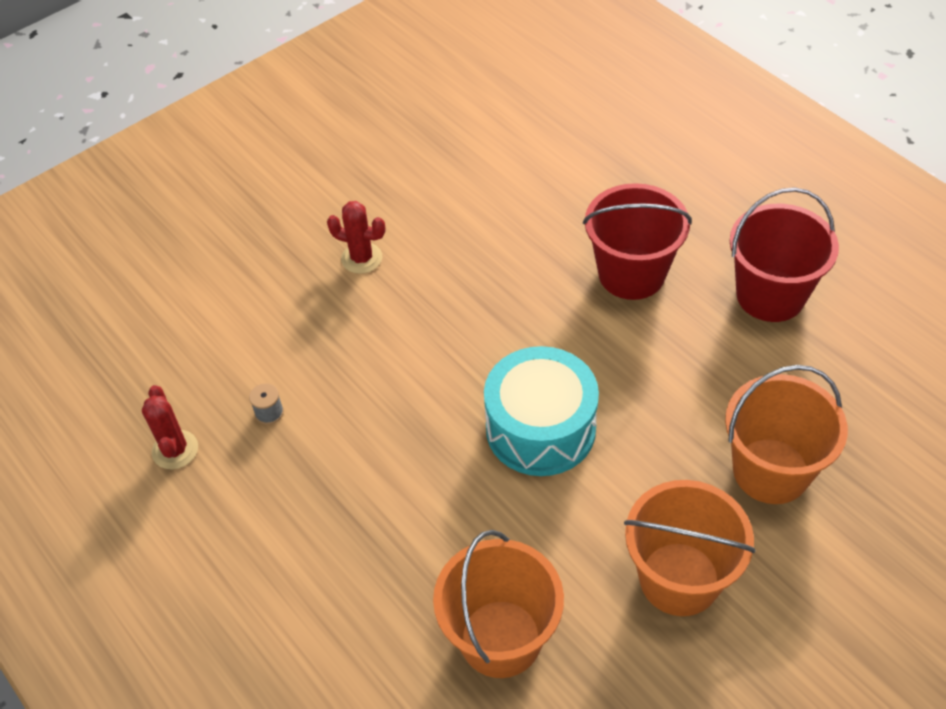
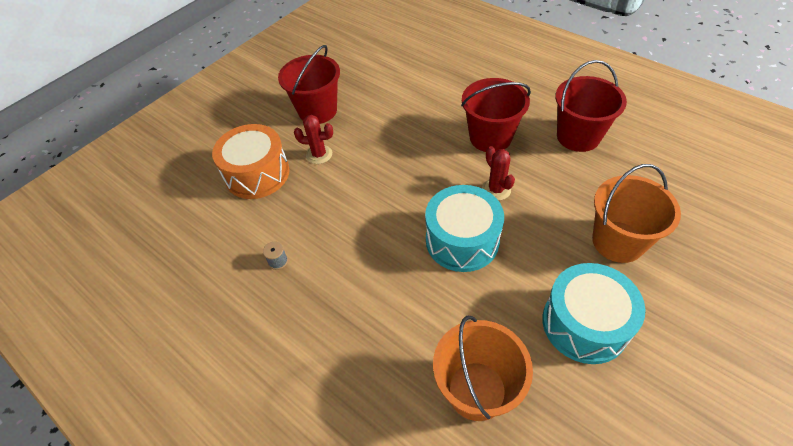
camera: 10 degrees left, 0 degrees up
(175, 450) = (216, 298): red cactus -> red cactus (496, 190)
(264, 274) = (257, 174): none -> orange drum
(375, 184) = (317, 111): none -> red bucket
(679, 579) = (584, 324): orange bucket -> turquoise drum

